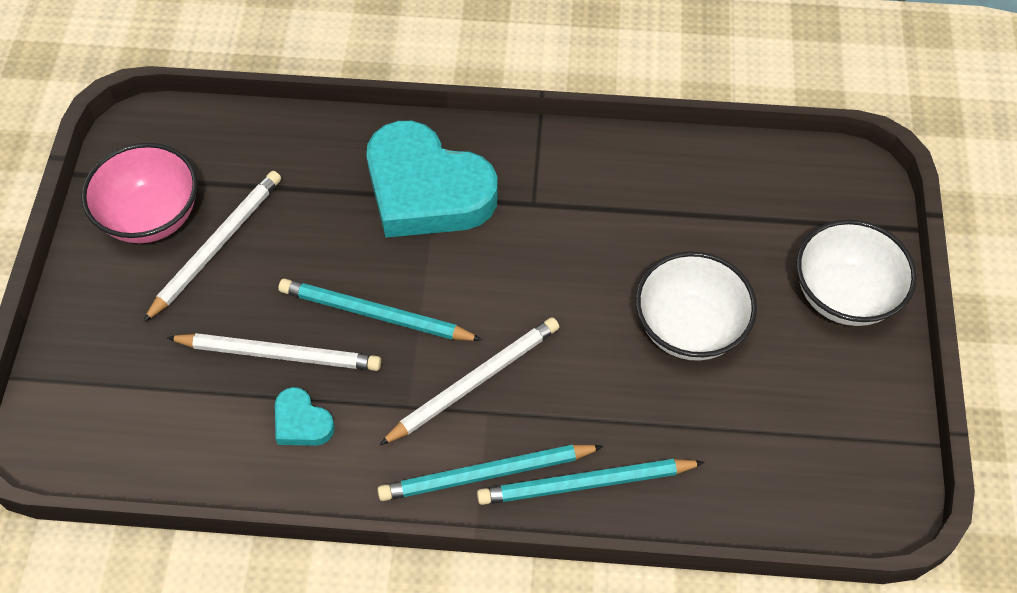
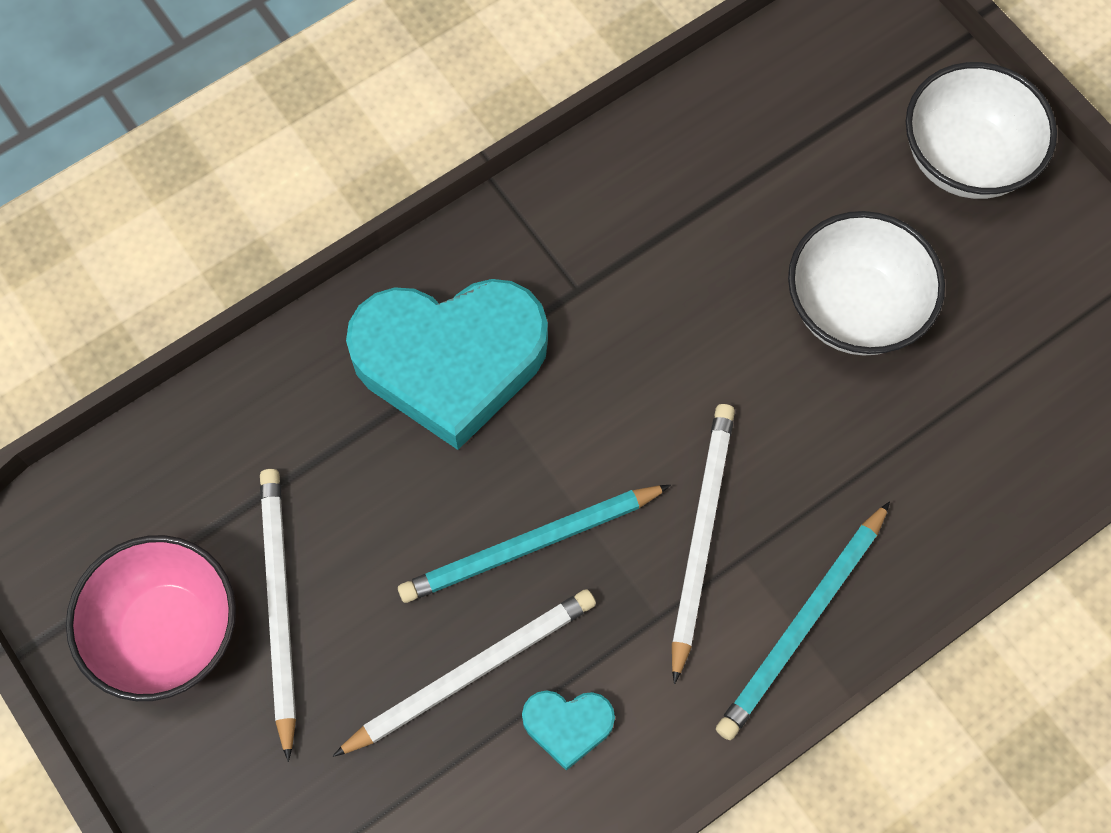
camera: 40 degrees left, 10 degrees up
(586, 484) = (904, 554): turquoise pencil -> none

